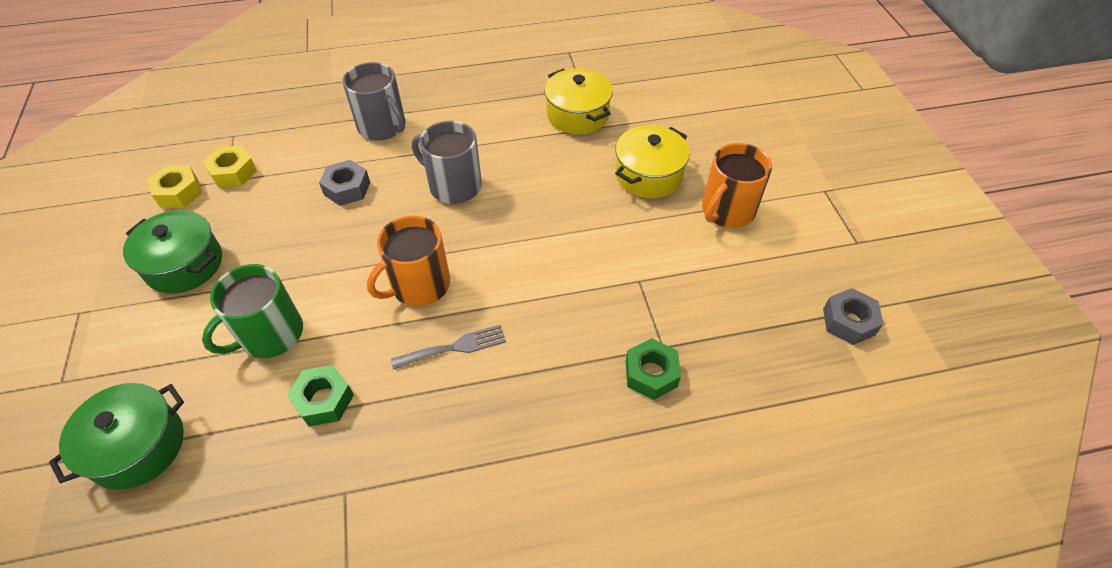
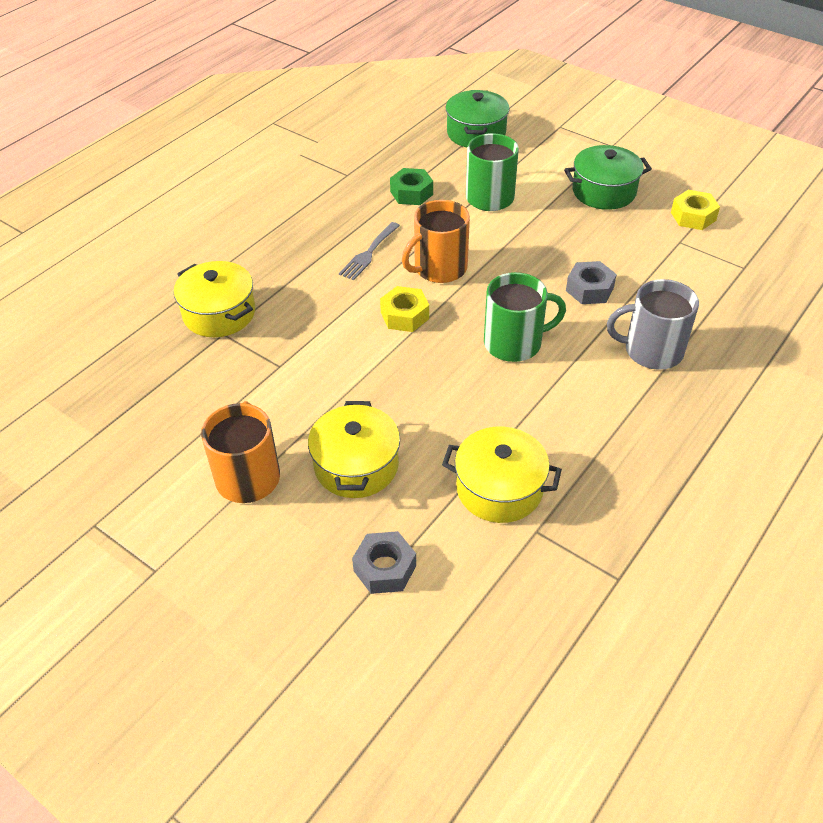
camera: 140 degrees right, 5 degrees down
(233, 172) = (687, 248): yellow nut -> yellow nut (405, 315)
(419, 285) = (439, 268): orange mug -> orange mug turned 135 degrees counterclockwise
(454, 186) = (514, 343): grey mug -> green mug
(651, 374) = (219, 313): green nut -> yellow pot
(848, 321) = (77, 438): grey nut -> grey nut (385, 568)

